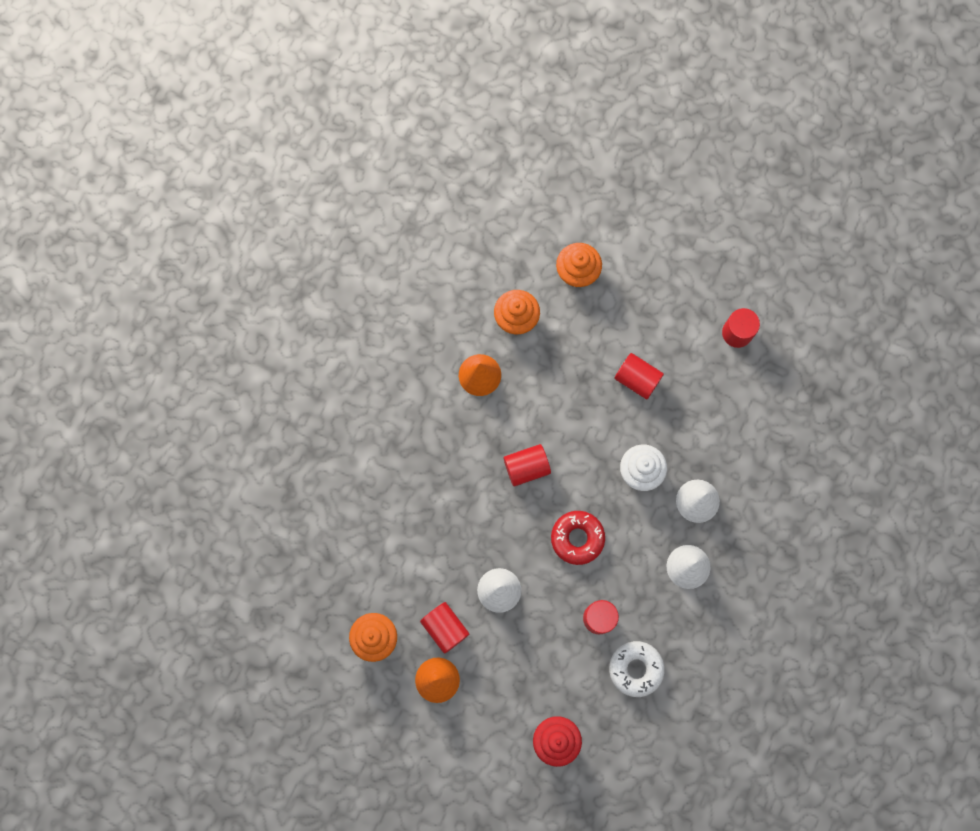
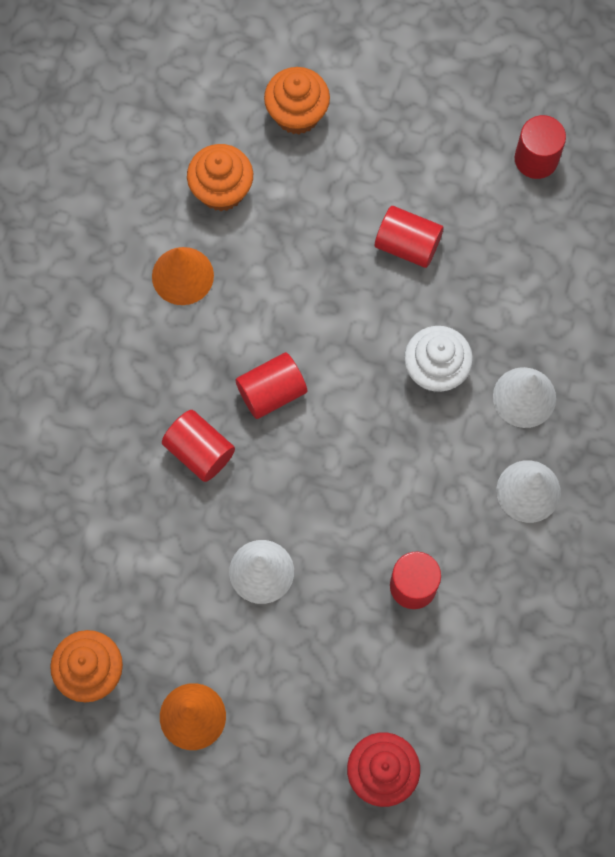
camera: 10 degrees left, 5 degrees down
(445, 628) = (192, 639): red cylinder -> red cylinder (199, 451)
(577, 538) = (362, 478): red donut -> none
(635, 669) = (479, 649): white donut -> none

